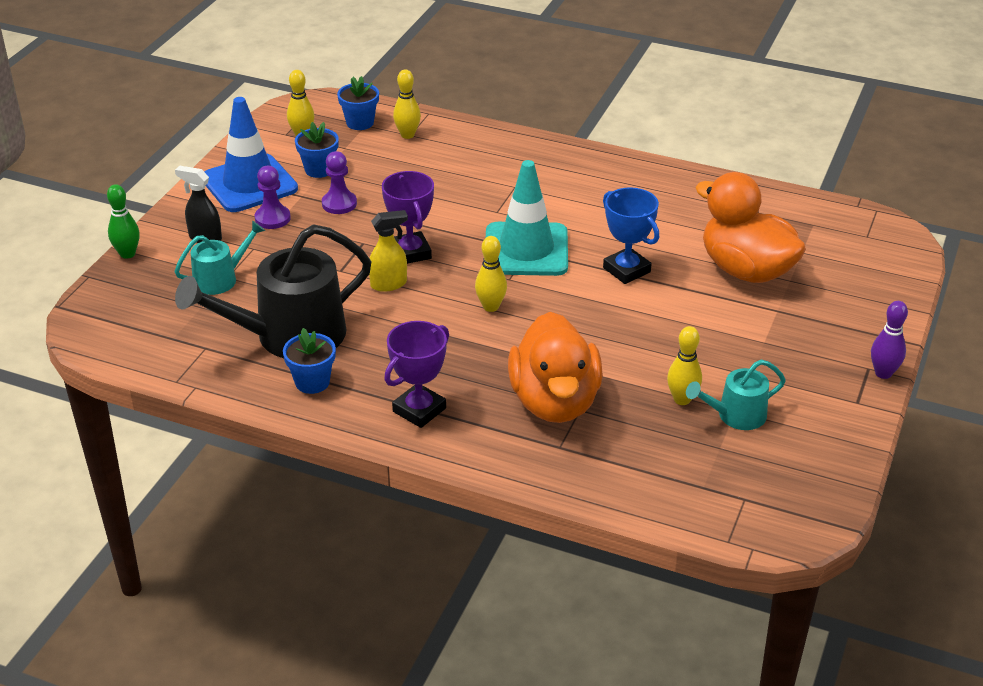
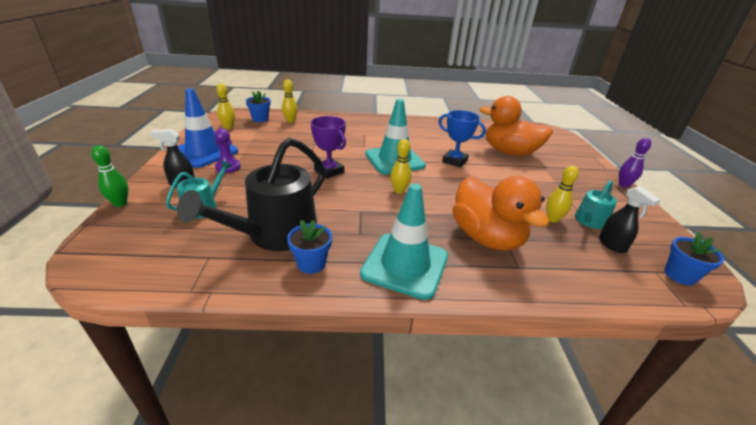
camera: 25 degrees left, 5 degrees down
(319, 169) = (247, 140): blue flower pot -> blue flower pot (679, 275)
(339, 204) = (269, 154): purple pawn -> none
(389, 284) = (327, 189): yellow spray bottle -> none
(419, 410) = (405, 265): purple trophy -> turquoise traffic cone
(727, 454) = (612, 245): none -> black spray bottle

